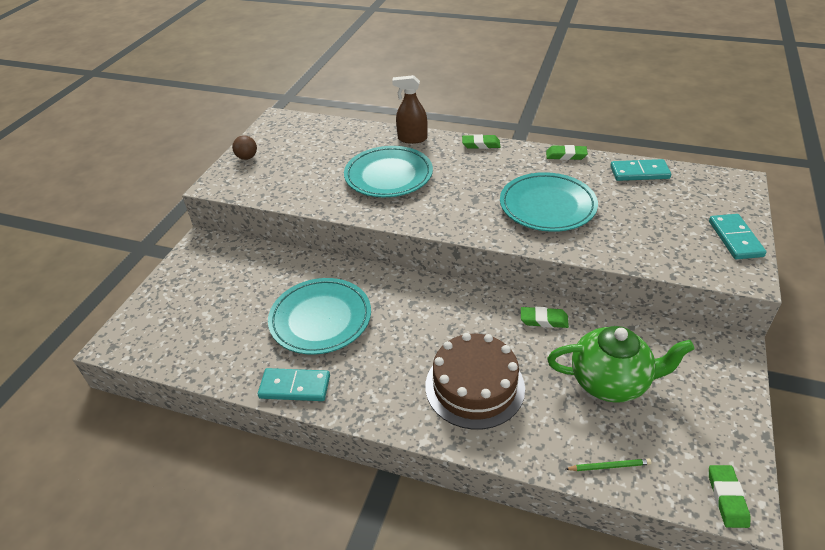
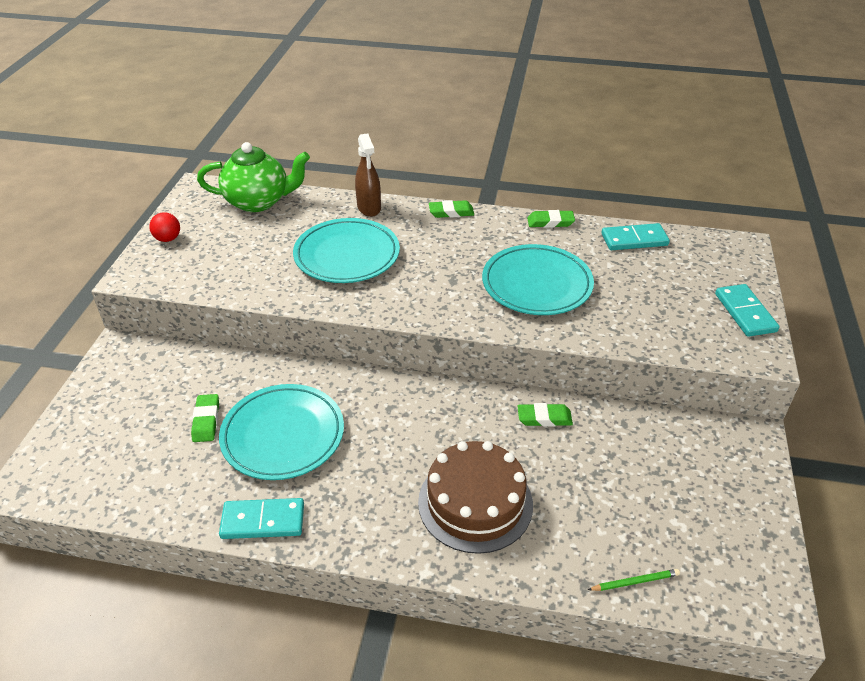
camera: 10 degrees left, 0 degrees up
(247, 157) = (168, 239): brown ball -> red ball
(412, 139) = (369, 208): brown spray bottle -> brown spray bottle turned 105 degrees counterclockwise
(610, 382) = (625, 485): green teapot -> green teapot (258, 202)
(727, 498) = (762, 604): green eraser -> green eraser (206, 420)

